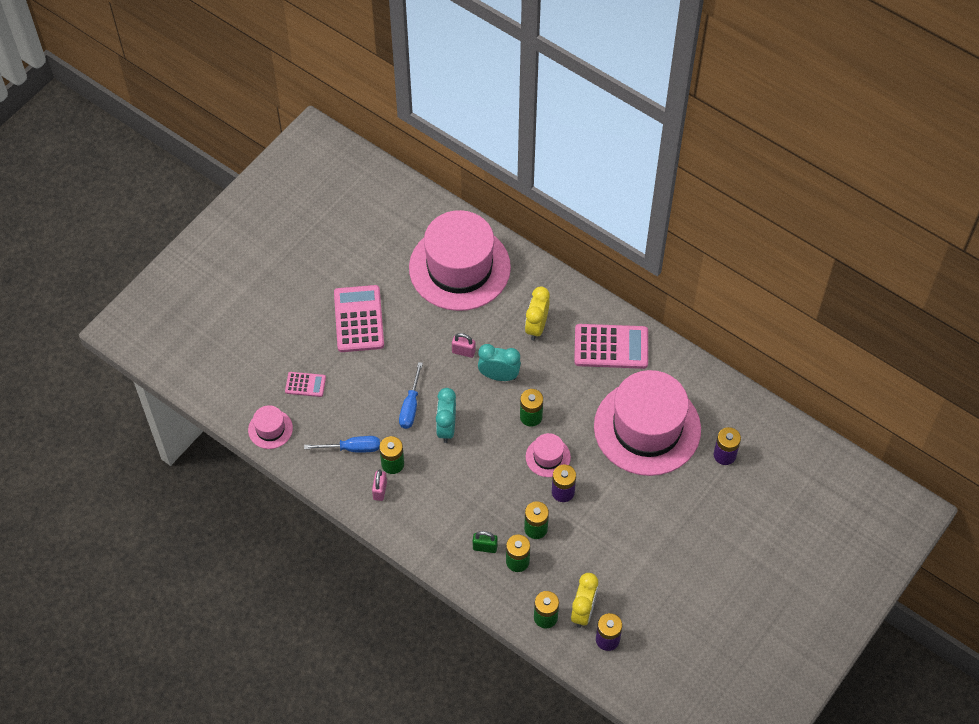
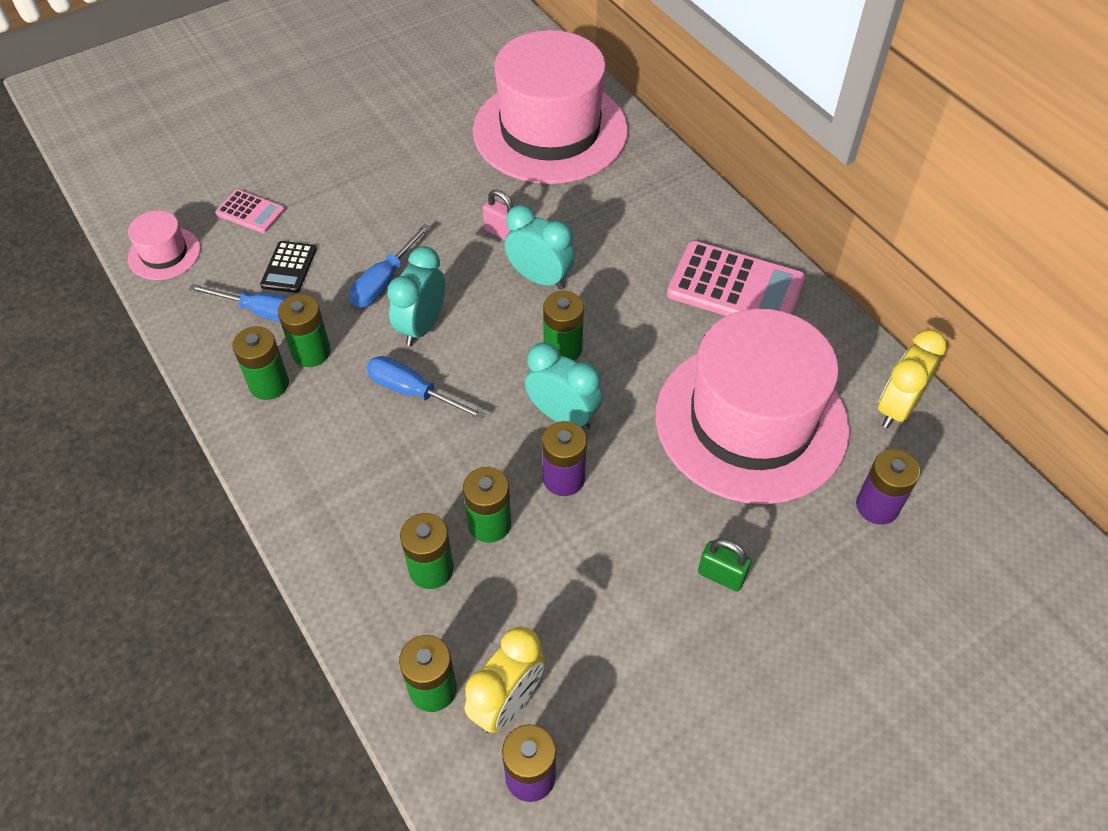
camera: 20 degrees right, 5 degrees down
(350, 415) = (289, 267): none -> black calculator
(358, 319) = (374, 154): pink calculator -> none
(380, 490) = (269, 384): pink padlock -> green battery
(461, 469) = (412, 392): none -> blue screwdriver
(485, 547) = (387, 526): green padlock -> green padlock (721, 575)
(536, 327) = (628, 230): yellow clock -> yellow clock (896, 408)
(548, 457) = (563, 416): pink hat -> turquoise clock

